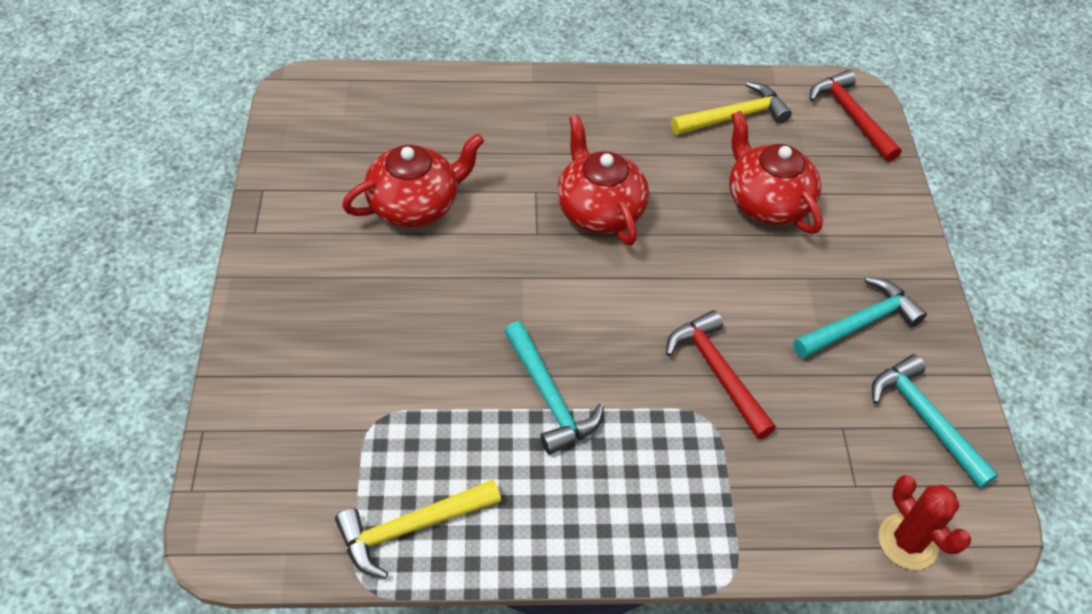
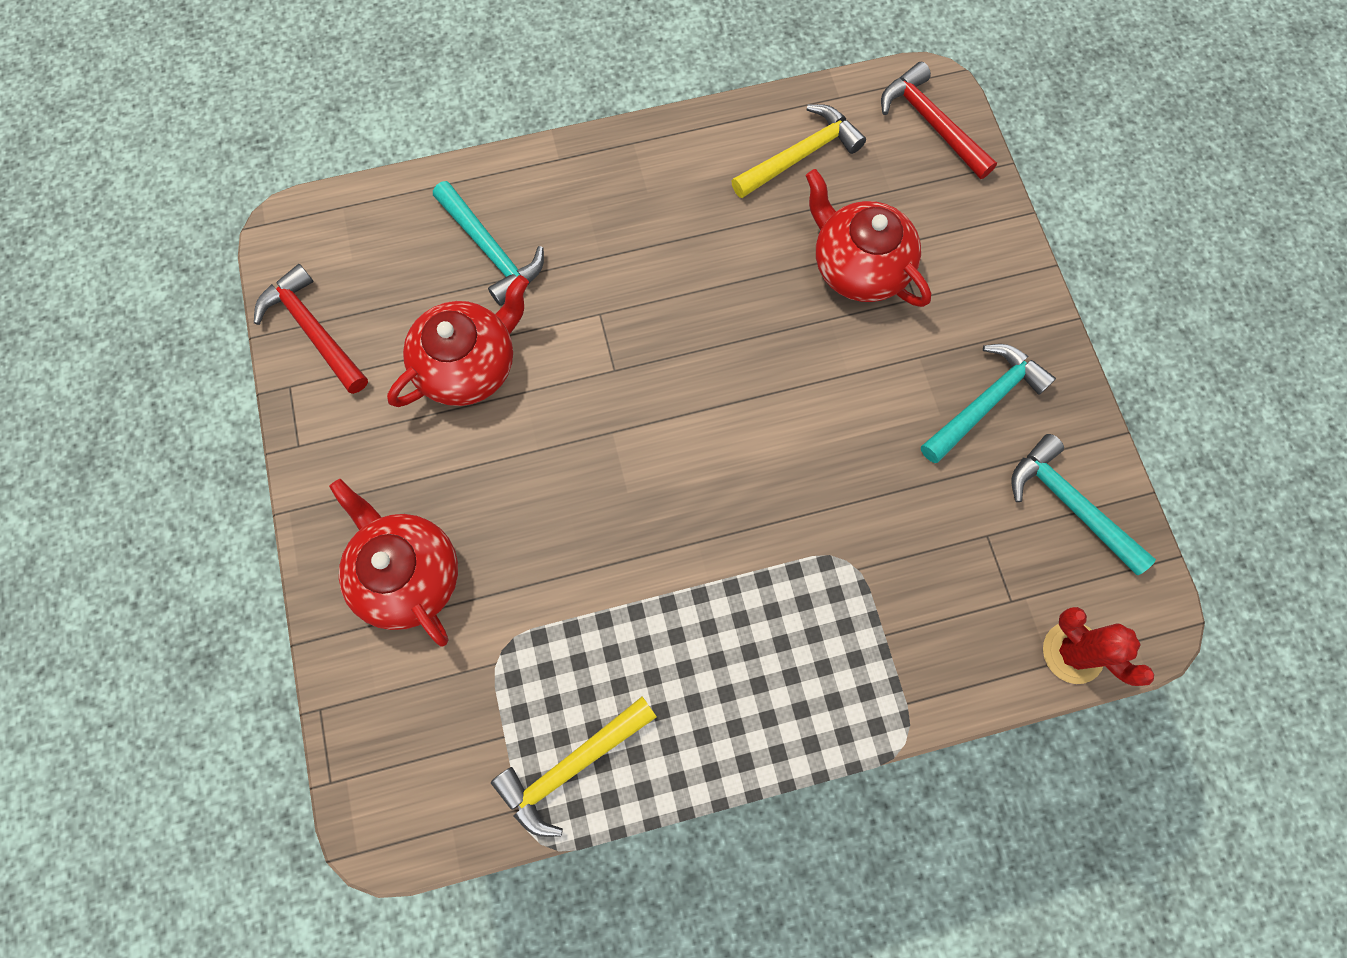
camera: 10 degrees left, 20 degrees up
(549, 396) = (676, 575): turquoise hammer -> turquoise hammer (491, 250)
(599, 210) = (676, 322): red teapot -> red teapot (408, 574)
(717, 373) = (847, 502): red hammer -> red hammer (314, 330)

